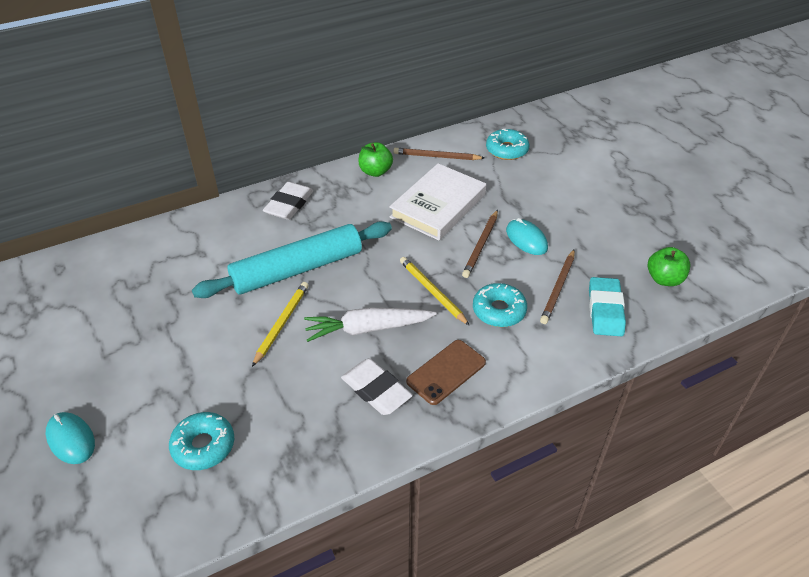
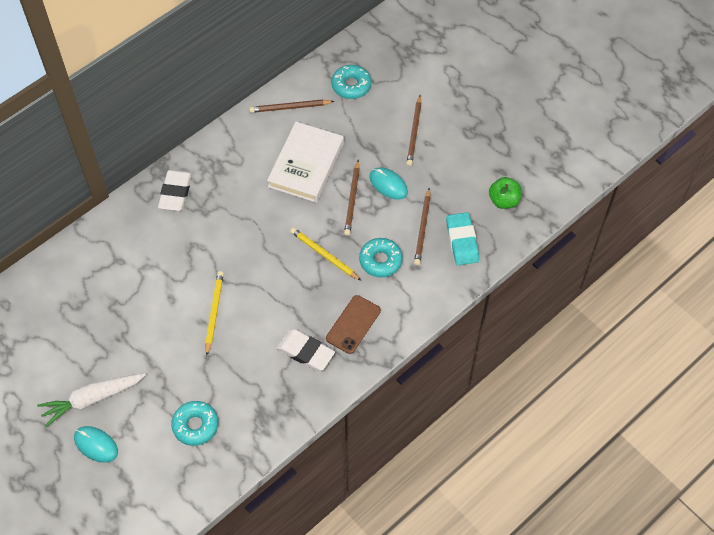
camera: 15 degrees left, 15 degrees up
(297, 269) = (208, 258): turquoise rolling pin -> none
(367, 329) = (283, 301): white carrot -> white carrot (92, 399)
(375, 171) = (240, 137): green apple -> none
(567, 199) = (414, 132): none -> brown pencil

